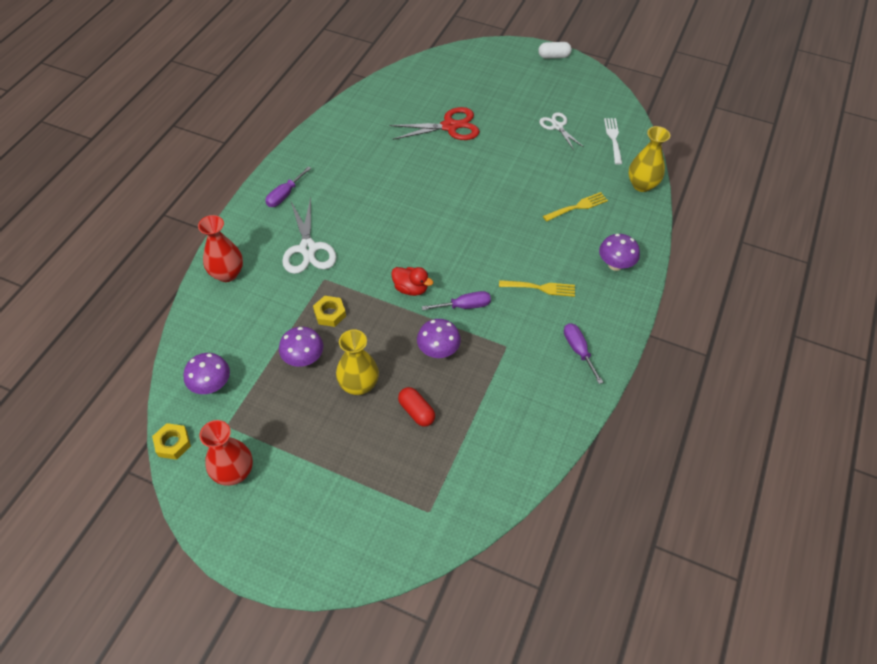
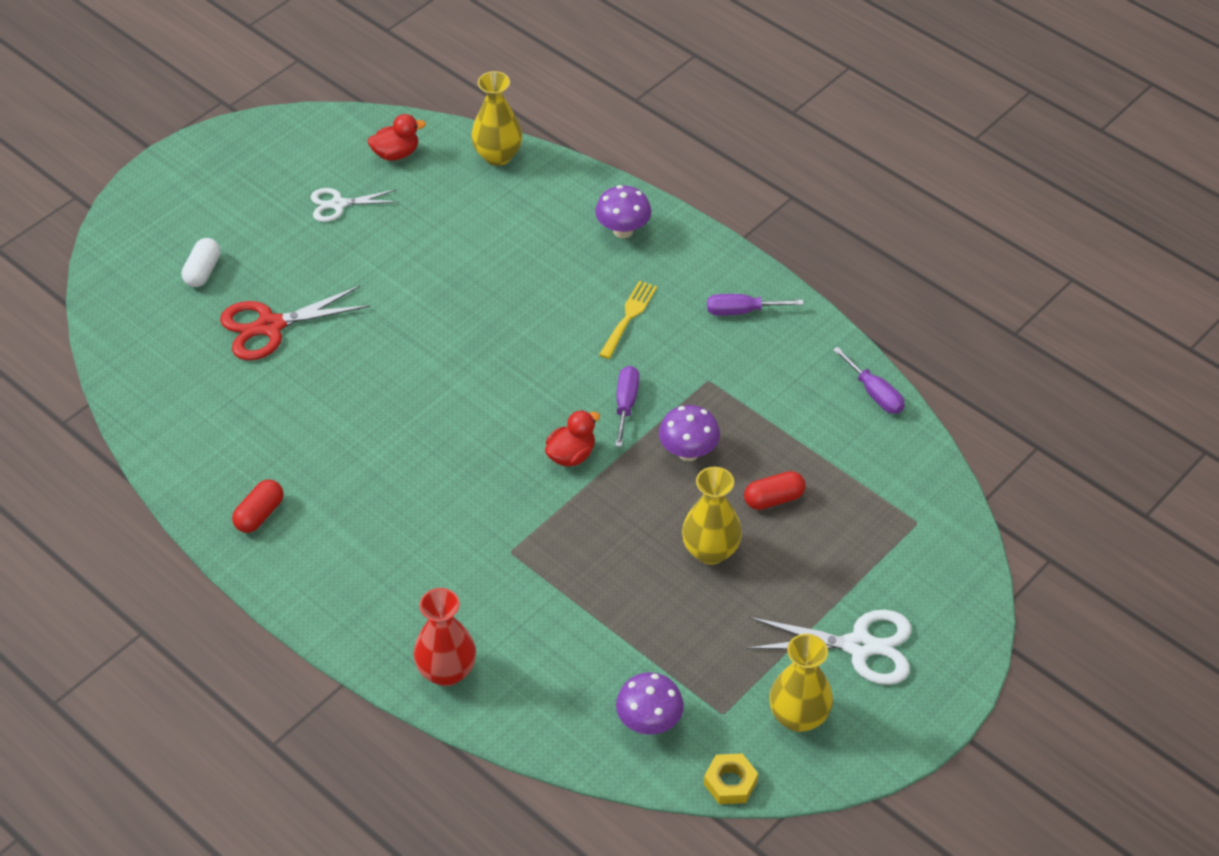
camera: 70 degrees left, 5 degrees down
(234, 472) = (798, 717): red vase -> yellow vase
(284, 195) = (315, 568): purple screwdriver -> purple screwdriver (874, 393)
(303, 359) = (644, 604): purple mushroom -> none
(308, 249) = (442, 559): white scissors -> white scissors (859, 646)
(314, 162) = (259, 514): none -> red capsule
(330, 314) = (577, 558): yellow nut -> none
(450, 126) = (270, 326): red scissors -> red scissors turned 120 degrees counterclockwise
(553, 56) = (182, 159): white capsule -> white capsule (203, 271)
(577, 207) = (505, 234): yellow fork -> none
(613, 139) = (396, 154): white fork -> red duck

